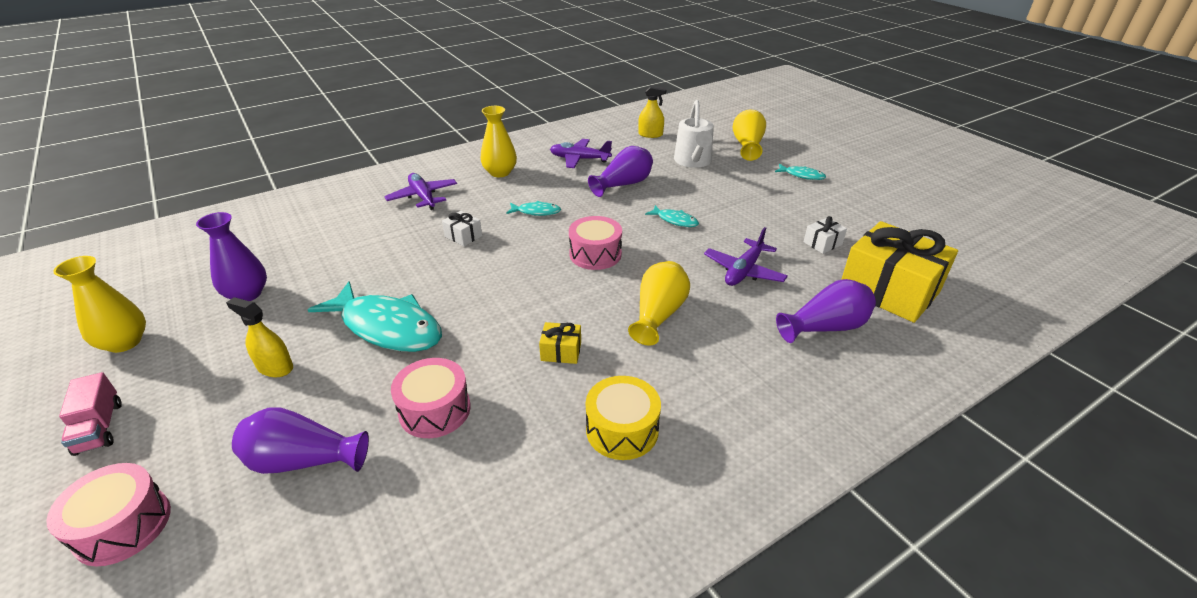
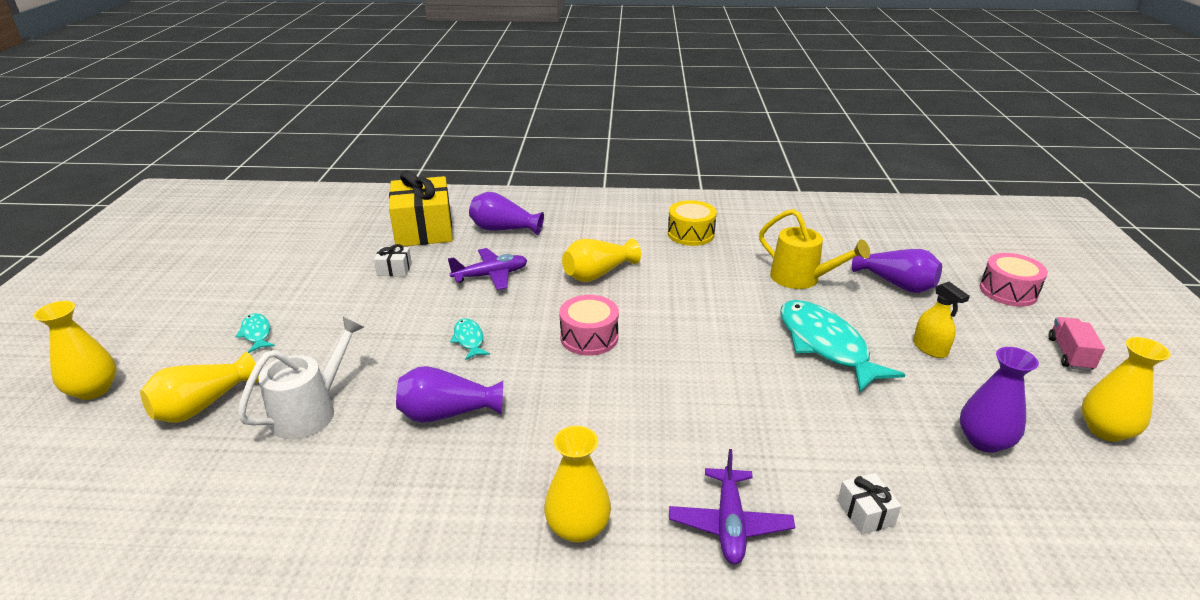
camera: 145 degrees left, 5 degrees down
(435, 410) = (802, 279): pink drum -> yellow watering can
(463, 236) = (707, 418): white gift -> white gift (865, 513)
(536, 212) = (595, 417): turquoise fish -> none
(561, 351) = (692, 279): yellow gift -> none
(579, 159) = (434, 497): purple plane -> none
(650, 134) = (256, 505): yellow spray bottle -> none
(808, 133) = (93, 390): none -> yellow vase

